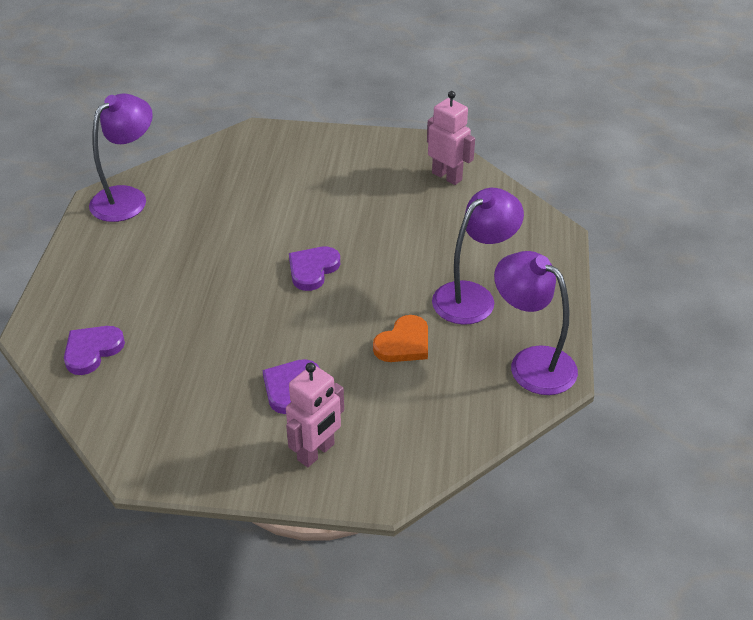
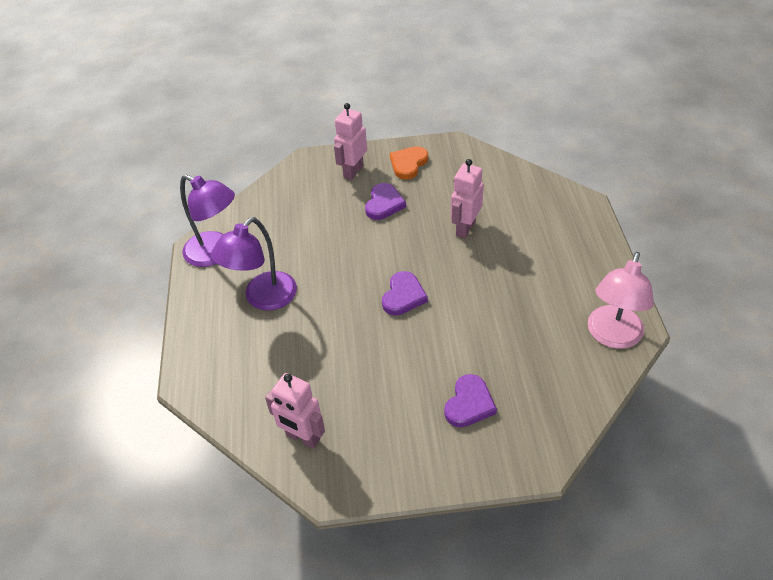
camera: 170 degrees right, 5 degrees up
(92, 351) = (534, 200): purple heart -> purple heart (469, 404)
(127, 198) = (612, 336): purple lamp -> pink lamp
(203, 331) = (465, 228): none -> pink robot
(404, 343) = (312, 249): orange heart -> orange heart (408, 164)

